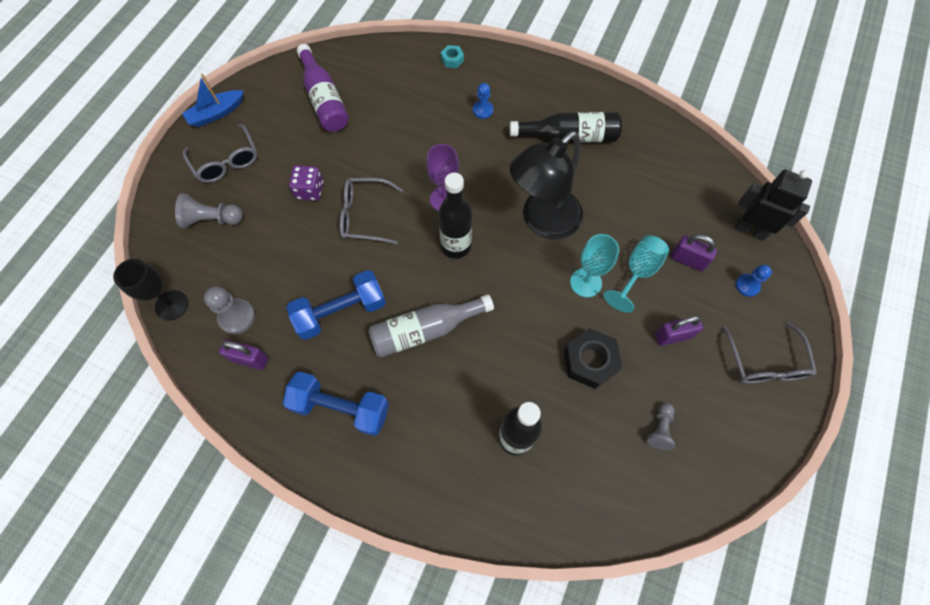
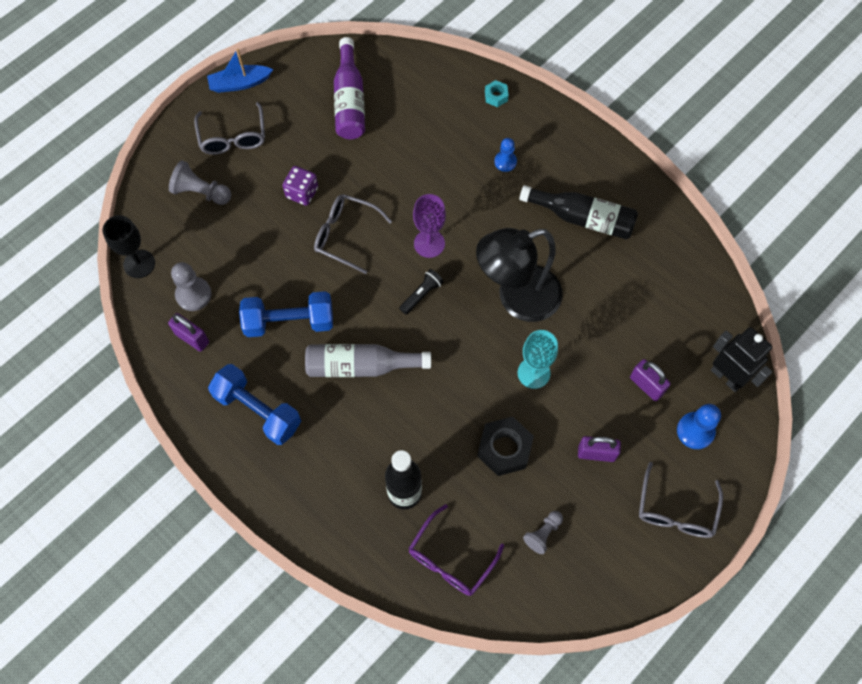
camera: 20 degrees right, 0 degrees up
(456, 246) = (421, 294): black bottle -> black flashlight
(585, 486) = (451, 558): none -> purple glasses
(637, 272) = (589, 380): turquoise goblet -> none
(747, 285) = (695, 431): blue pawn -> blue pawn, size x1.50

